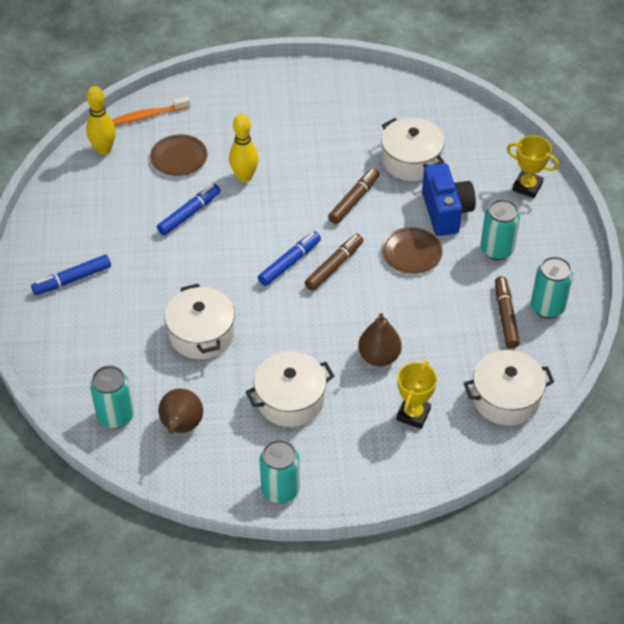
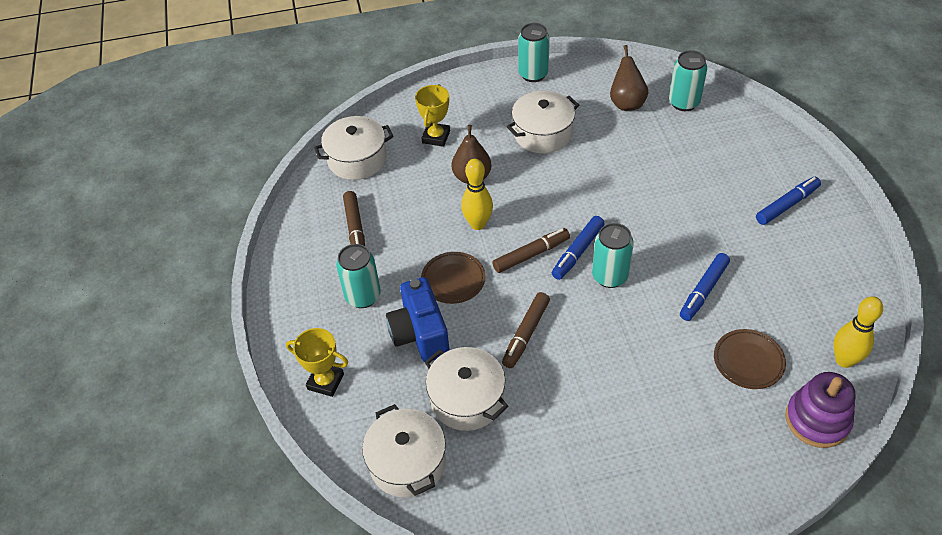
camera: 175 degrees right, 0 degrees up
(148, 115) = (817, 420): orange toothbrush -> purple stacking toy
(201, 334) = (639, 174): white pot -> white pot (407, 462)
(244, 177) = (660, 346): yellow bowling pin -> yellow bowling pin (478, 224)
(334, 266) = (531, 254): brown marker -> brown marker turned 150 degrees counterclockwise
(547, 307) = (314, 243): turquoise can -> turquoise can (610, 276)

